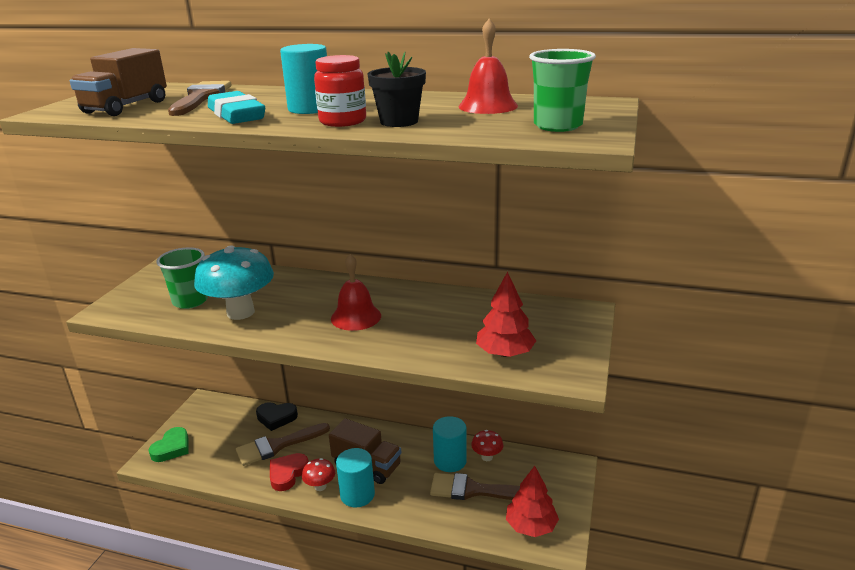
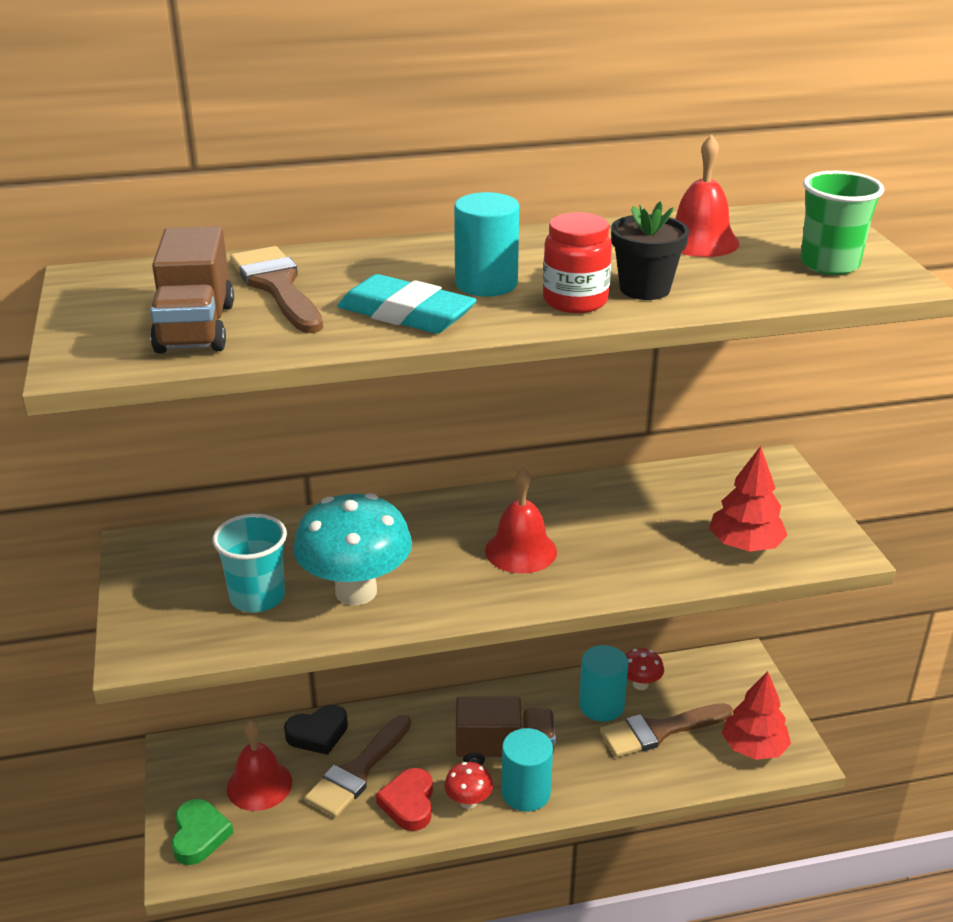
camera: 30 degrees left, 5 degrees up
(190, 301) = (257, 597): green cup -> turquoise cup
(223, 433) = (259, 785): none -> red bell

